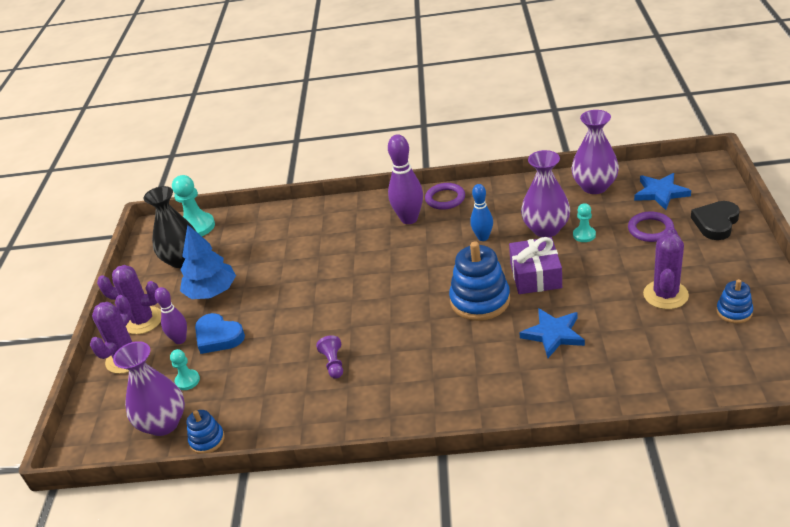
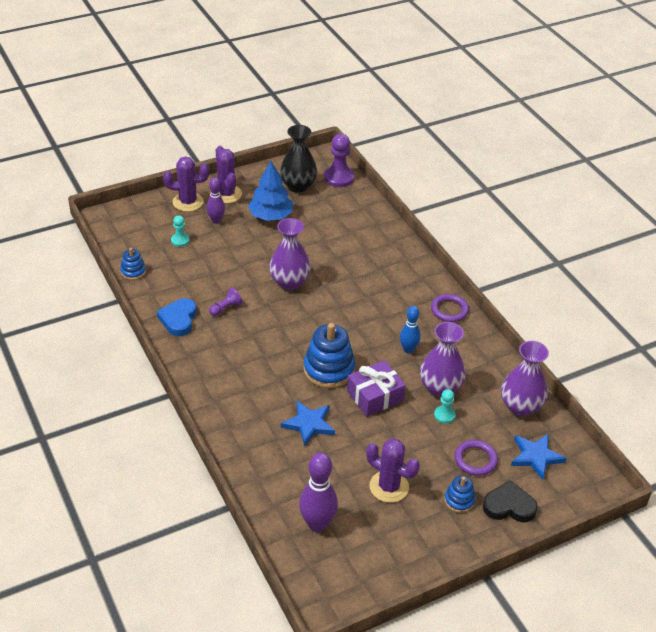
camera: 55 degrees right, 5 degrees up
(163, 423) = (139, 245): purple vase -> purple vase (289, 282)
(197, 227) = (339, 178): turquoise pawn -> purple pawn
(218, 337) = (227, 238): blue heart -> blue heart (178, 319)
(409, 219) = (410, 296): purple bowling pin -> purple bowling pin (317, 524)
(665, 295) = (389, 487): purple cactus -> purple cactus turned 45 degrees clockwise
(734, 312) = (388, 537): blue stacking toy -> blue stacking toy (459, 500)

